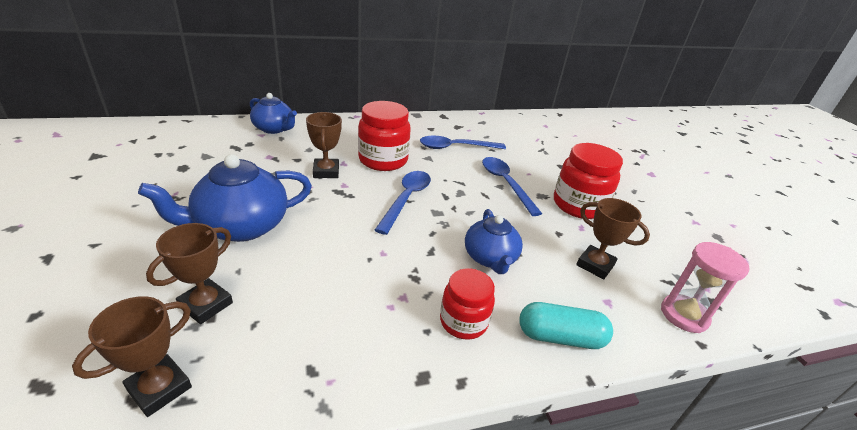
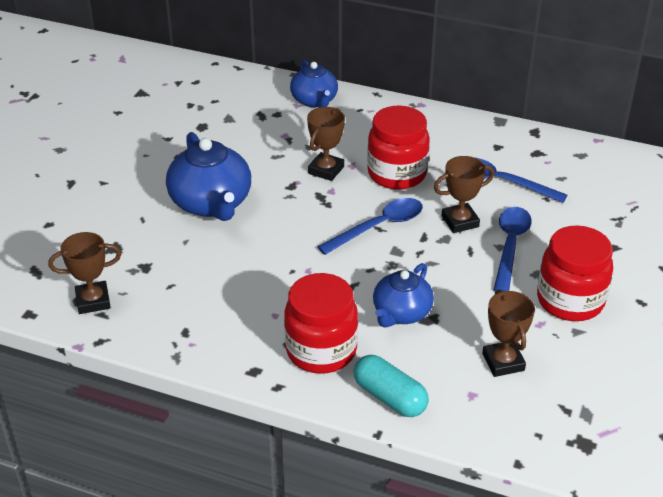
camera: 40 degrees right, 5 degrees up
(206, 304) = (148, 258): brown trophy -> brown trophy (460, 221)
(241, 226) = (211, 203): blue teapot -> blue teapot turned 120 degrees counterclockwise
(463, 321) = (321, 350): red jar -> red jar, size x1.56
(684, 315) = (536, 438): pink hourglass -> none

